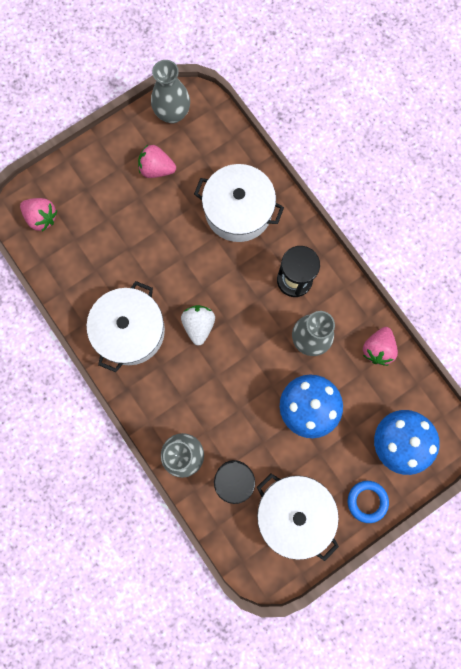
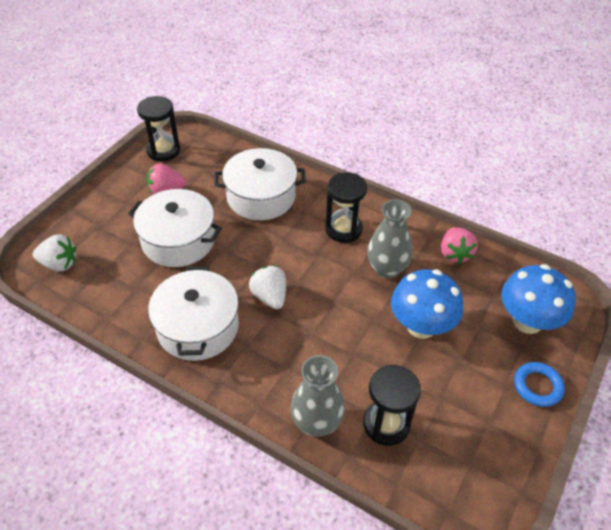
camera: 25 degrees left, 30 degrees down
(42, 218) = (59, 264): pink strawberry -> white strawberry
(172, 113) = (163, 150): grey vase -> black hourglass
(294, 513) = (472, 431): white pot -> white pot (178, 240)

